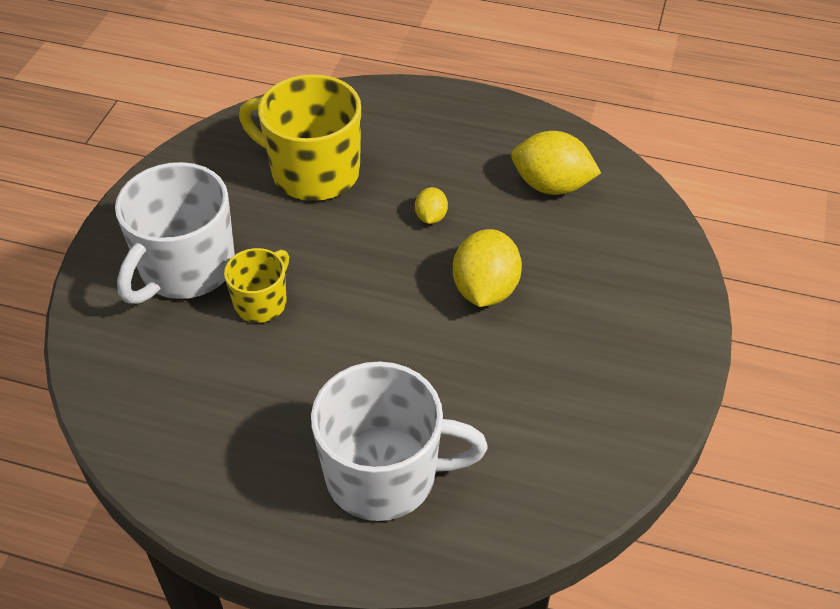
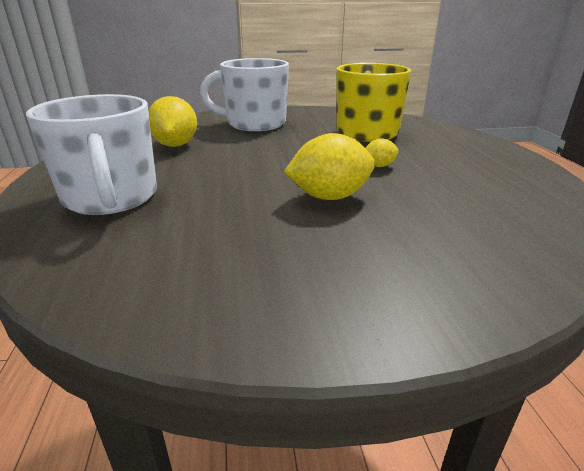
camera: 65 degrees right, 20 degrees down
(261, 302) = (245, 141): yellow mug -> none
(551, 185) = (490, 200): yellow lemon -> yellow lemon (175, 145)

